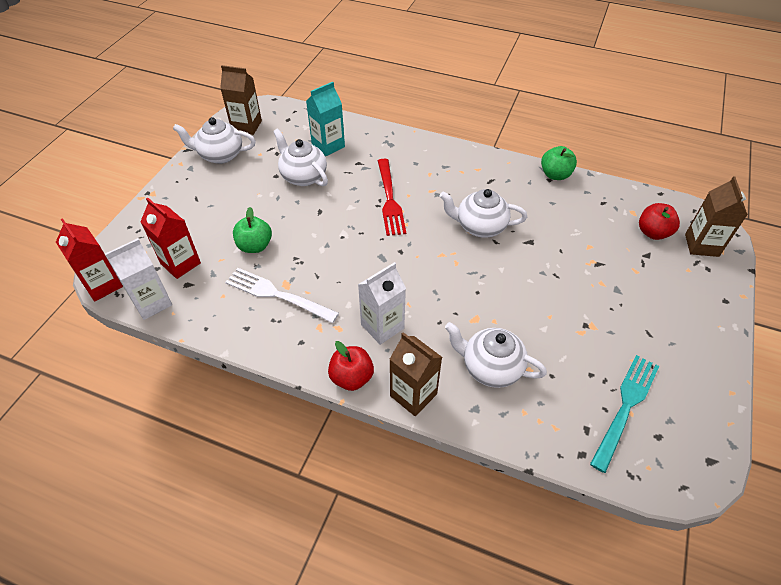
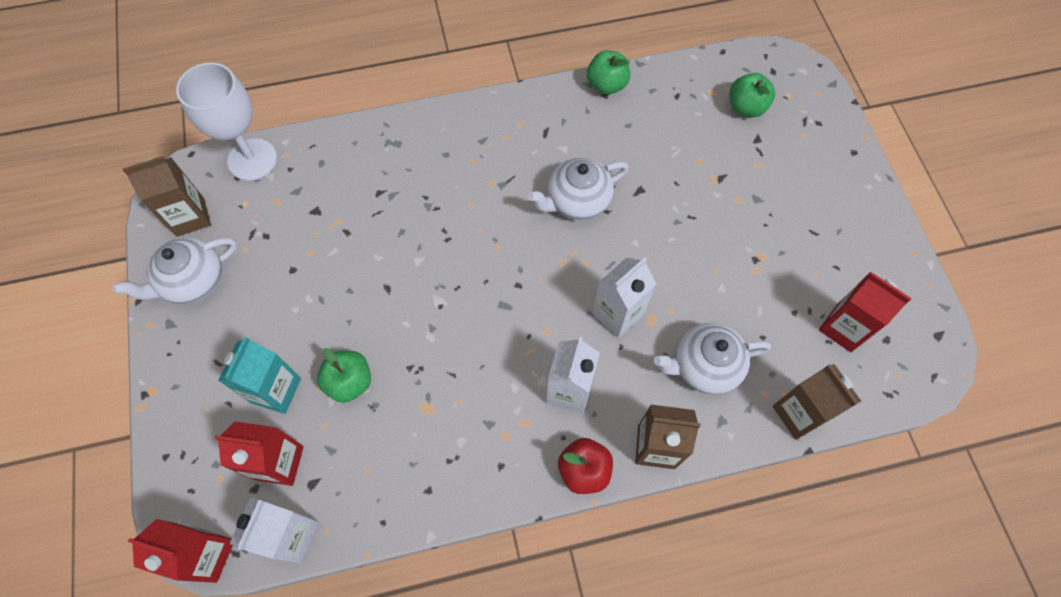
camera: 35 degrees left, 15 degrees up
(277, 295) = (428, 427): white fork -> none
(303, 115) = (252, 160): none -> white goblet
(303, 176) = (328, 250): white teapot -> none
(328, 146) = (322, 188): turquoise carton -> turquoise carton (276, 390)
(390, 199) = (455, 223): red fork -> none
(453, 302) = (617, 314): none -> white carton
(625, 407) = (843, 328): turquoise fork -> red carton
(653, 233) = (746, 107): red apple -> green apple
(701, 245) = (797, 97): brown carton -> brown carton (799, 414)

